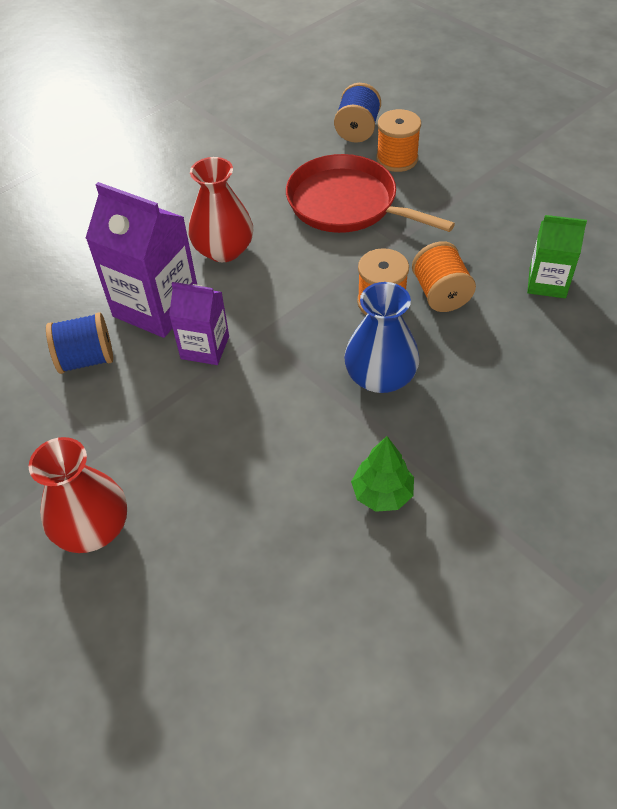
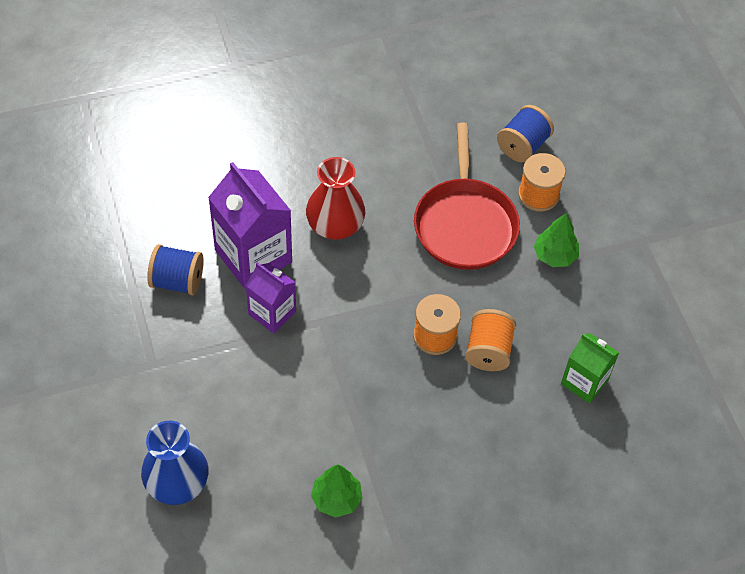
camera: 20 degrees right, 5 degrees up
(93, 528) = (120, 425): red vase -> none
(347, 204) = (465, 224): red pan -> red pan turned 150 degrees counterclockwise
(380, 377) = (393, 403): blue vase -> blue vase (177, 482)
(445, 197) = (554, 255): none -> green tree

